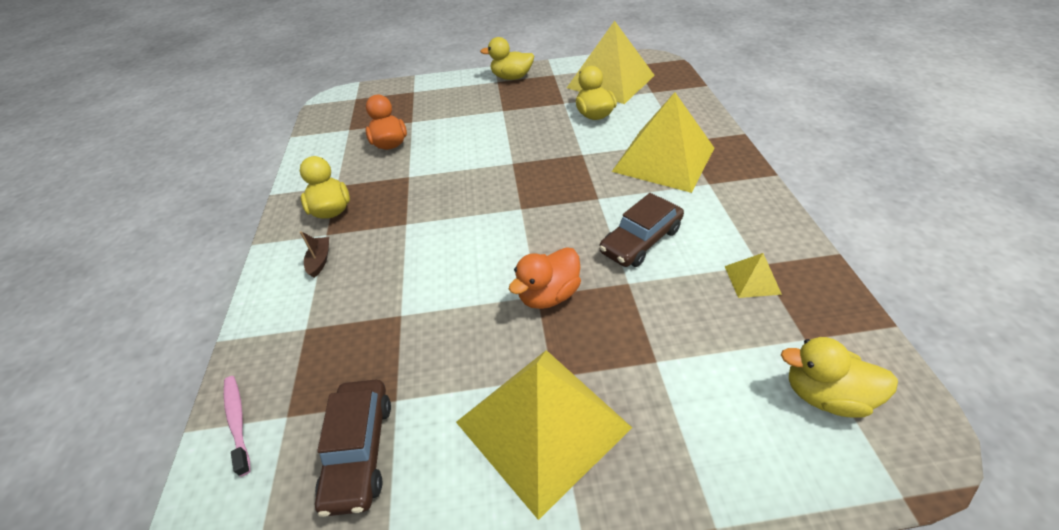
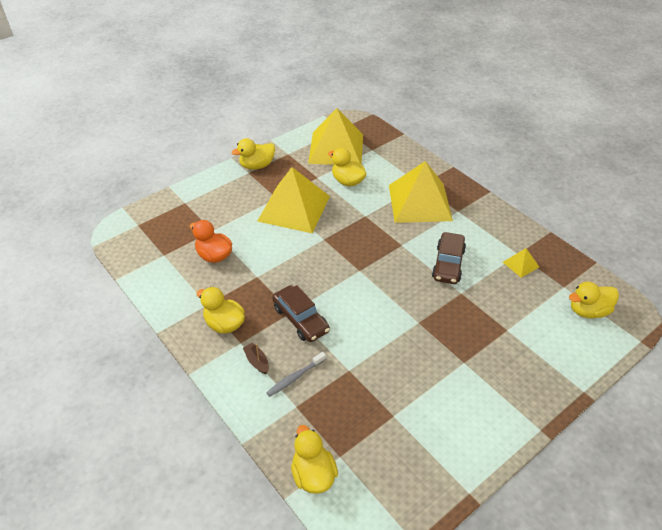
camera: 35 degrees left, 0 degrees up
(237, 421) = (313, 474): pink toothbrush -> yellow duck
(337, 295) = (295, 377): none -> grey toothbrush
(359, 451) = (399, 449): brown car -> brown car (300, 319)
(542, 425) = (479, 388): yellow pyramid -> yellow pyramid (294, 208)
(548, 295) = (424, 319): orange duck -> none

